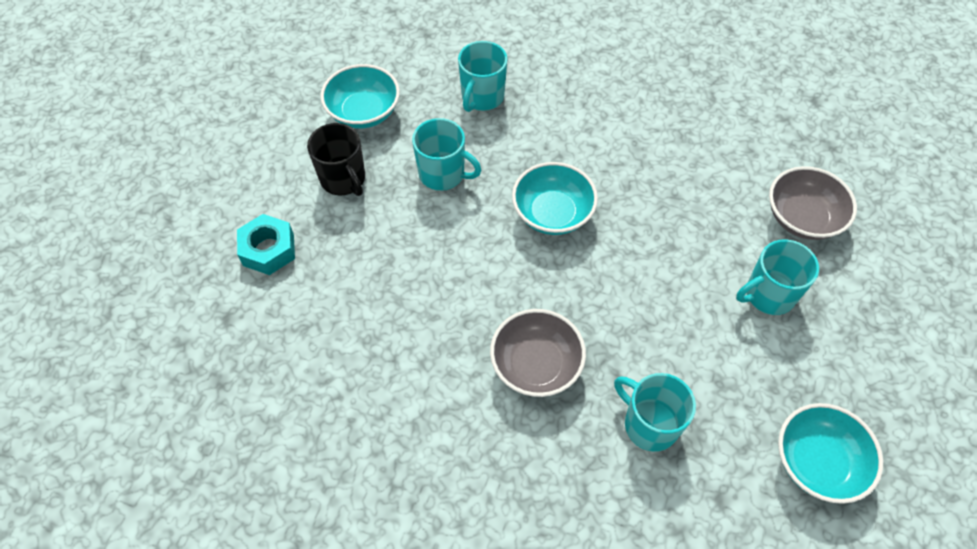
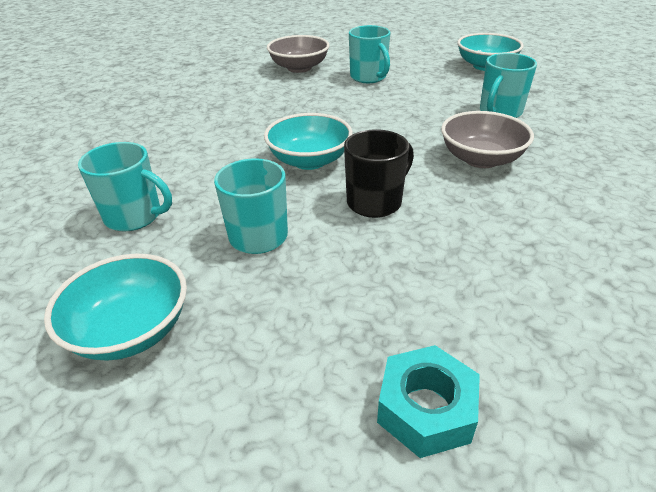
camera: 95 degrees left, 20 degrees down
(343, 180) = (270, 332): black mug -> black mug (375, 202)

